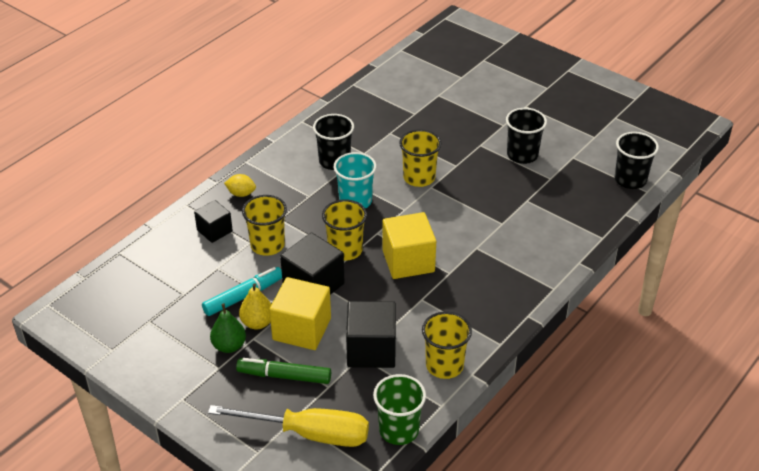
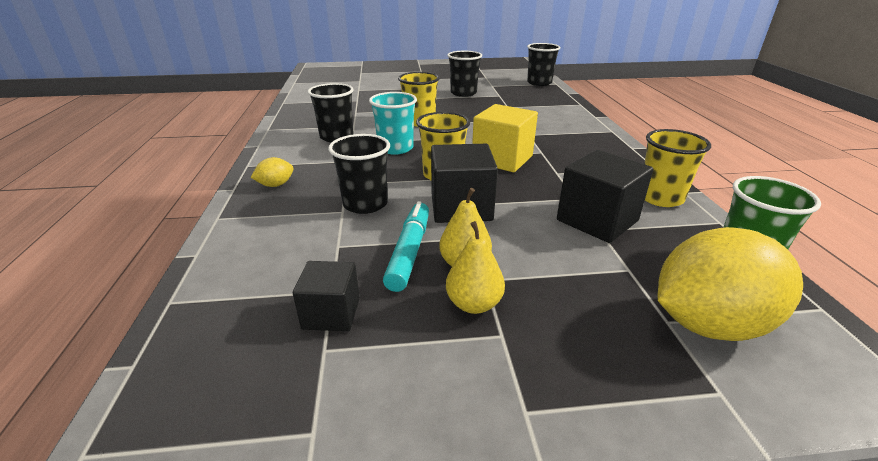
camera: 45 degrees left, 10 degrees down
(214, 231) = (286, 220): black cube -> black cube (331, 313)
(229, 346) = (474, 304): green pear -> yellow pear
(267, 245) = (365, 204): yellow cup -> black cup
(284, 376) = (579, 290): green marker -> none
(302, 329) = (514, 242): yellow cube -> none
(308, 433) = (708, 323): yellow screwdriver -> yellow lemon

